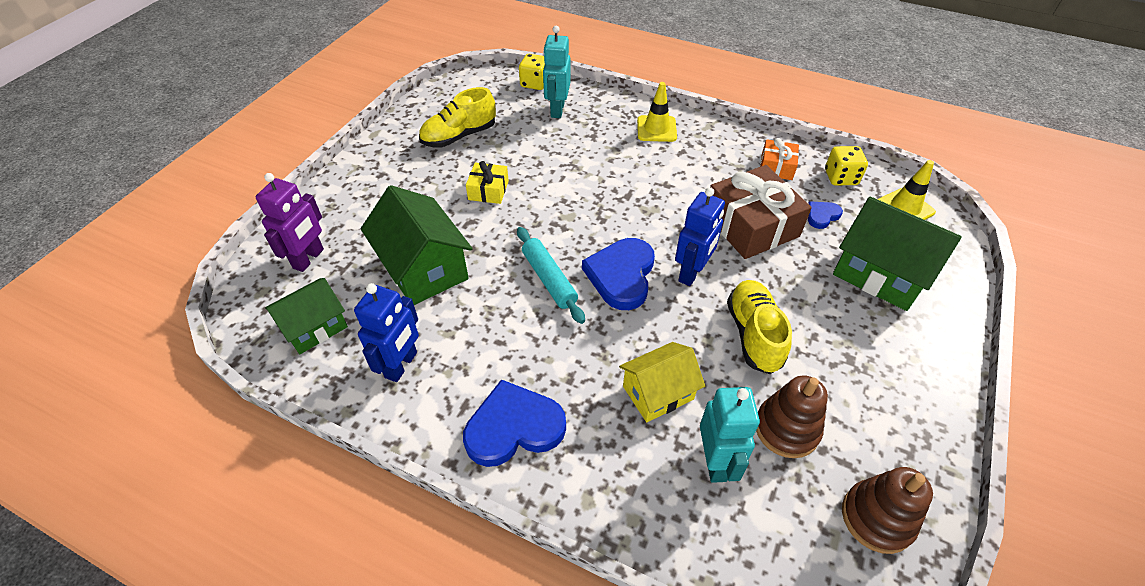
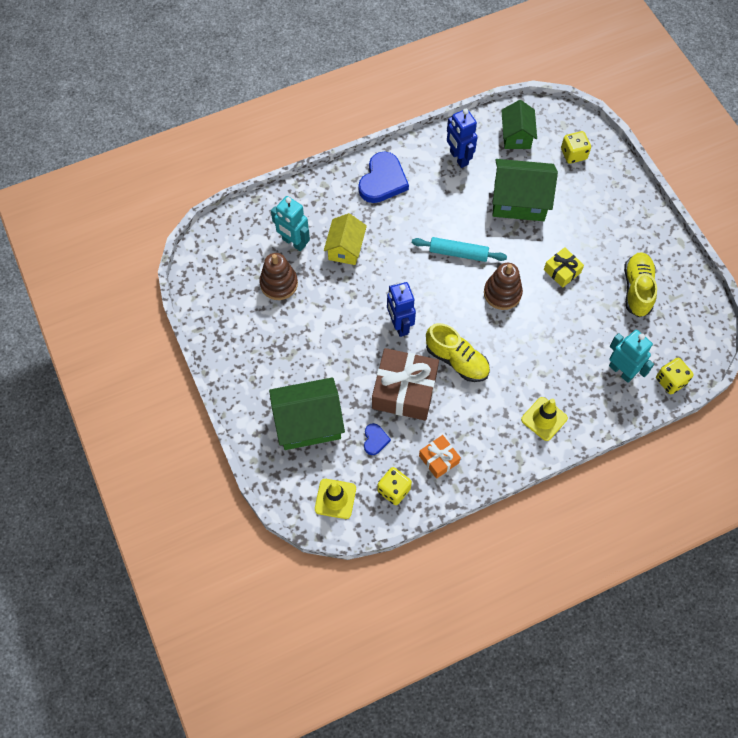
camera: 130 degrees right, 15 degrees up
(309, 259) = (573, 154): purple robot -> yellow dice
(621, 275) = (429, 289): blue heart -> none
(753, 334) = (335, 318): yellow shoe -> yellow shoe (457, 360)
(877, 518) = (214, 279): brown stacking toy -> brown stacking toy (502, 293)

